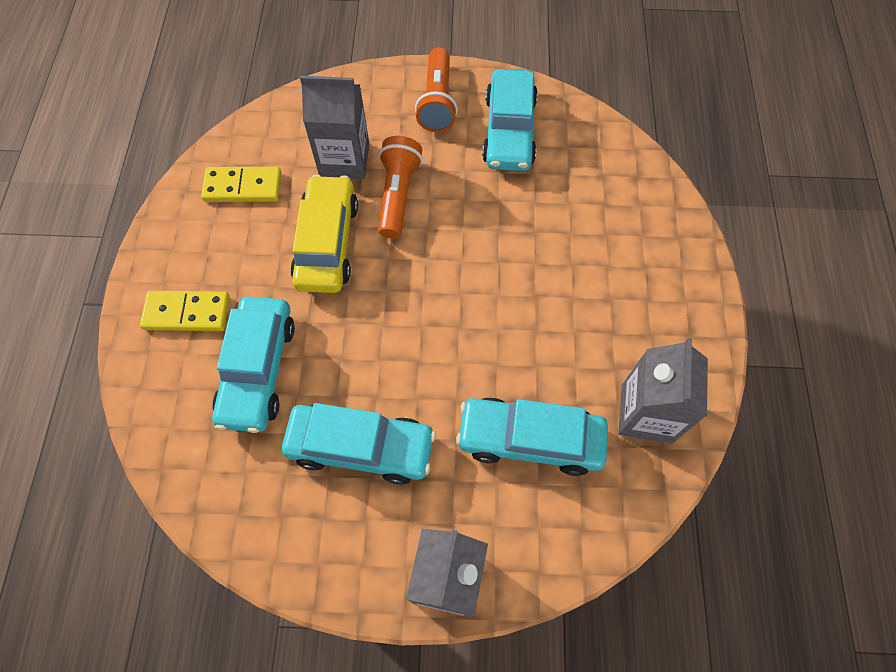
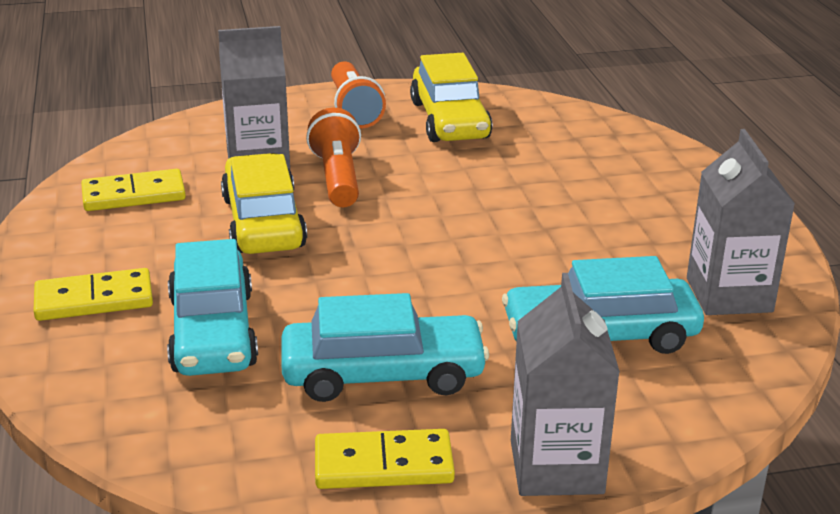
camera: 15 degrees left, 35 degrees down
(332, 546) = (383, 465): none -> yellow domino
(509, 131) = (449, 120): turquoise car -> yellow car

